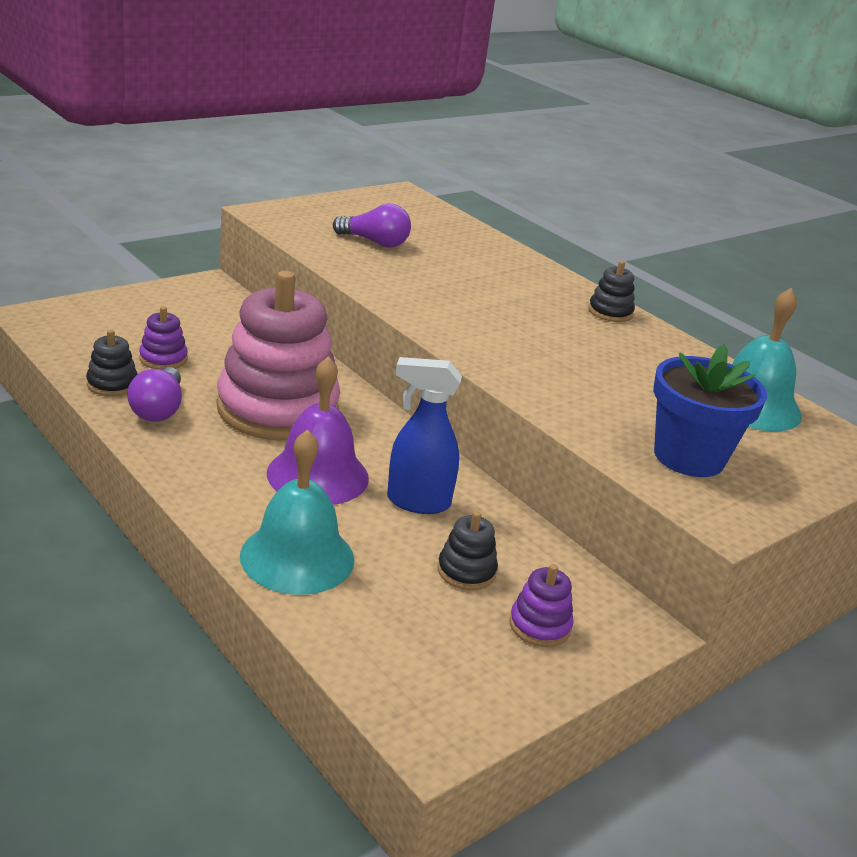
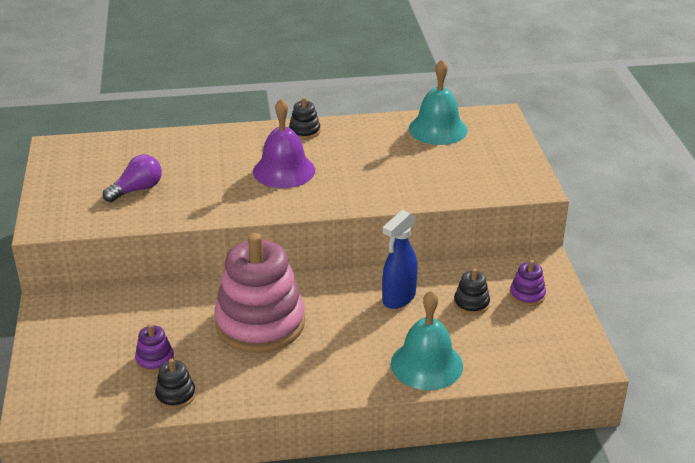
camera: 55 degrees left, 5 degrees up
(158, 409) = (226, 380): purple light bulb -> none
(318, 475) = (348, 330): purple bell -> purple bell (284, 170)
(689, 457) = (476, 173): blue flower pot -> none

